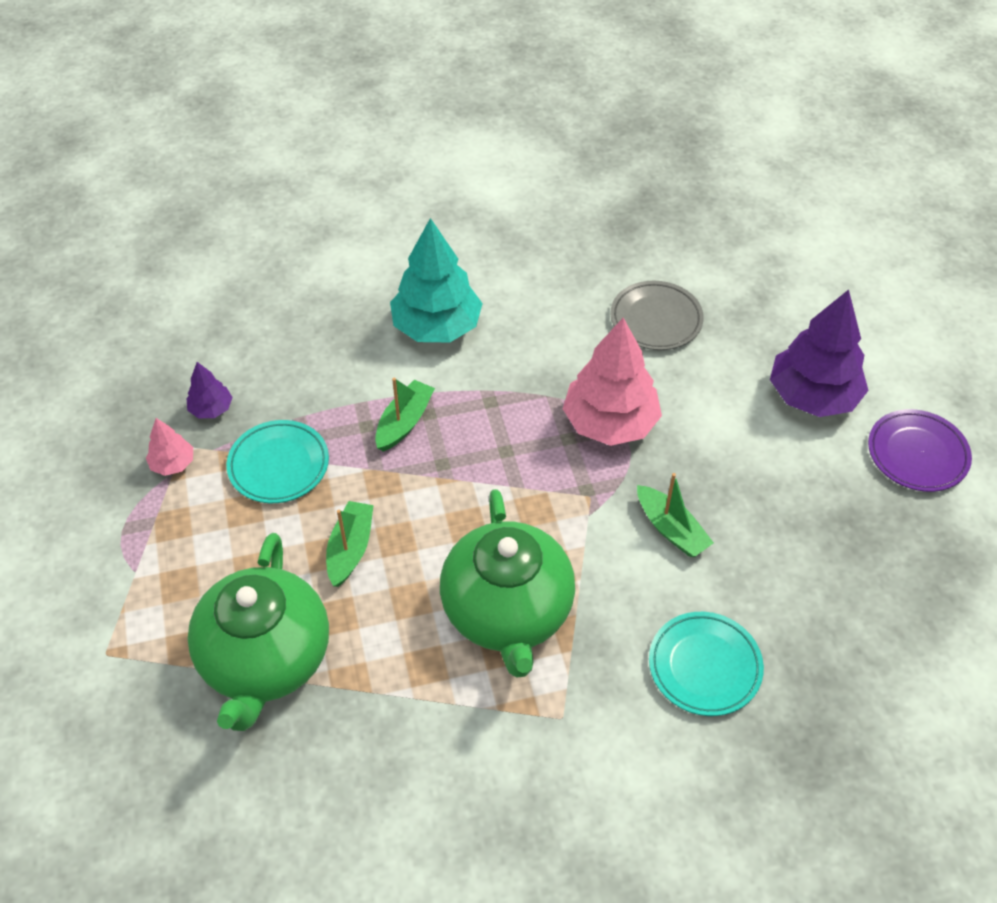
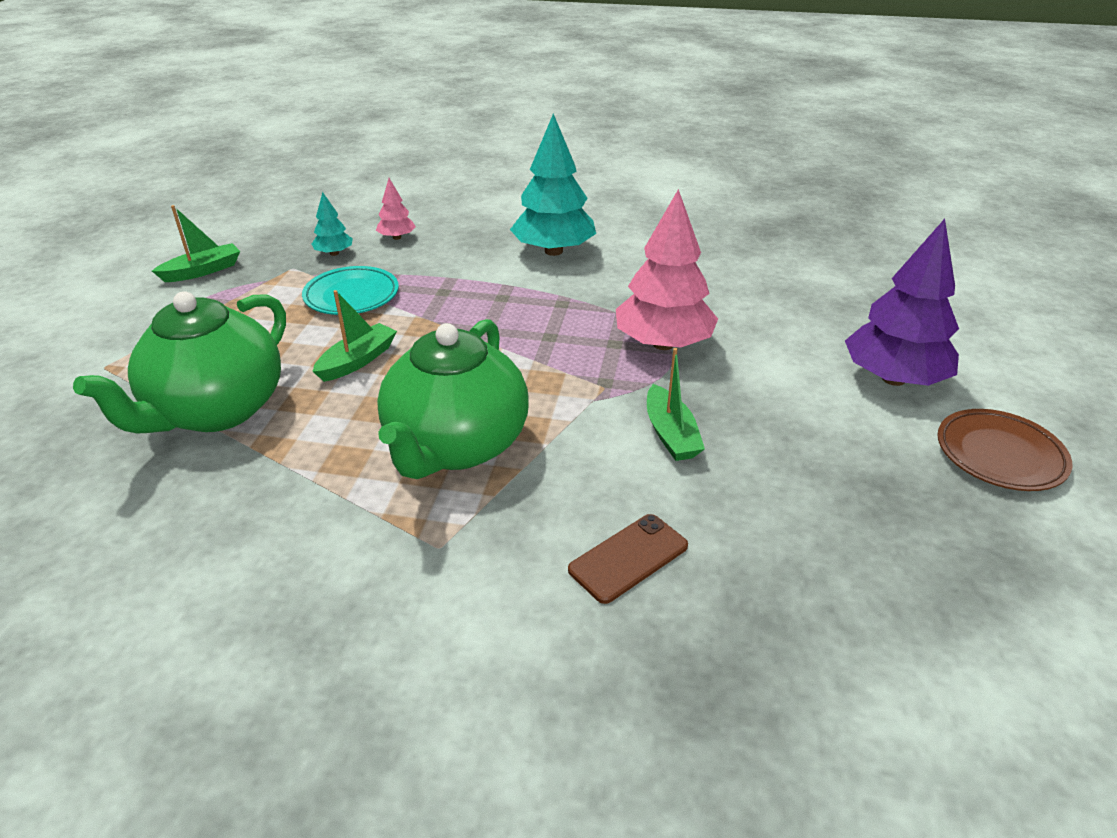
camera: 25 degrees right, 15 degrees down
(173, 464) = (274, 275): pink tree -> pink tree (397, 237)
(211, 409) = (334, 253): purple tree -> turquoise tree
(404, 422) = (476, 297): green boat -> green boat (203, 271)
(656, 319) = (757, 290): grey plate -> none
(704, 666) = (628, 558): turquoise plate -> brown phone
(917, 454) = (999, 455): purple plate -> brown plate

